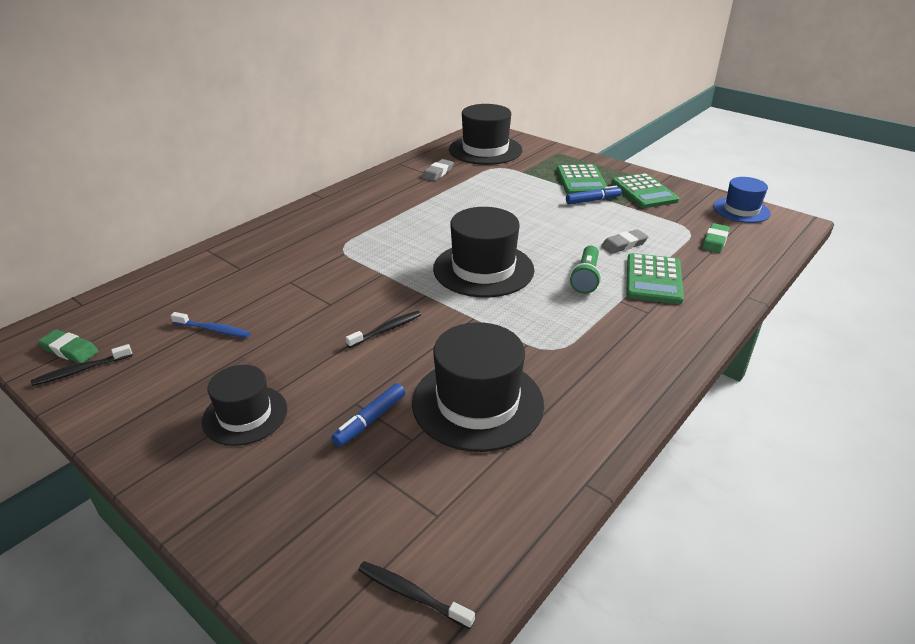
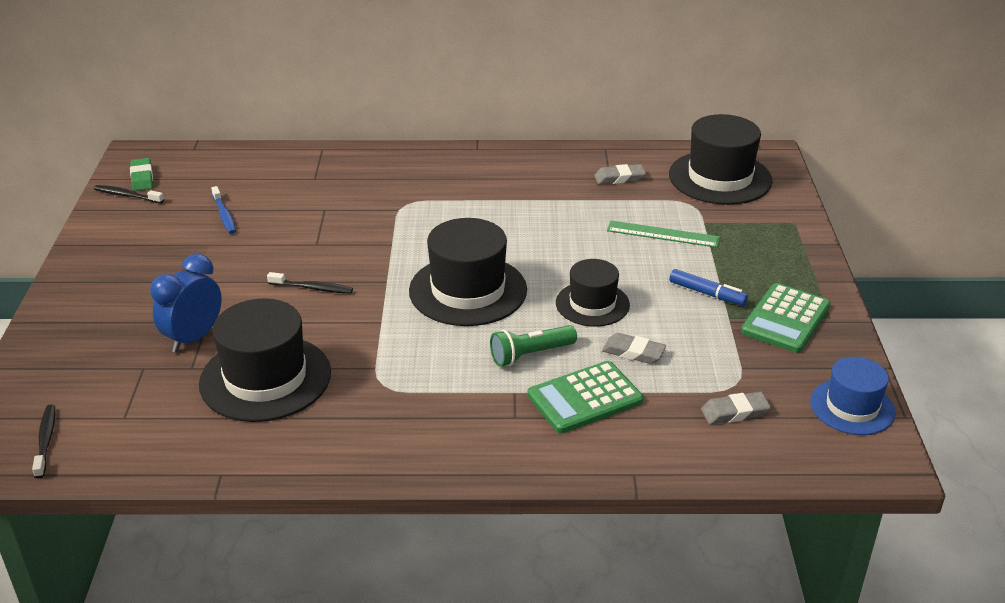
camera: 50 degrees right, 0 degrees up
(245, 415) = (147, 283): black hat -> black hat (592, 304)
(370, 420) = (194, 338): blue marker -> blue clock
(516, 186) = (663, 234): none -> green ruler
(581, 181) = (744, 267): green calculator -> none
(715, 241) = (734, 412): green eraser -> grey eraser

